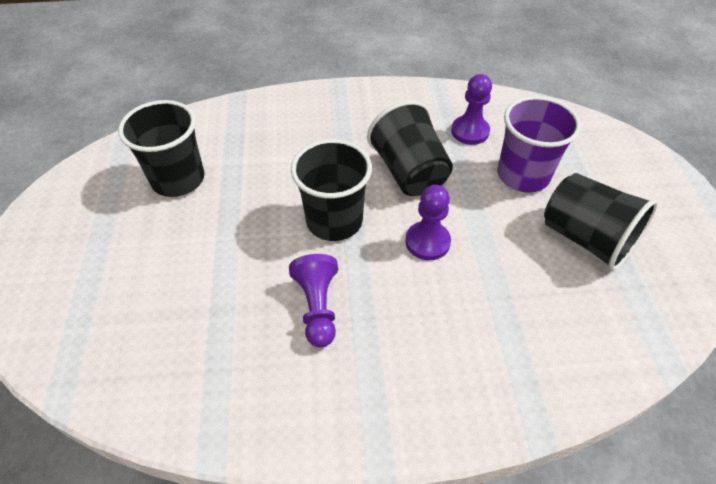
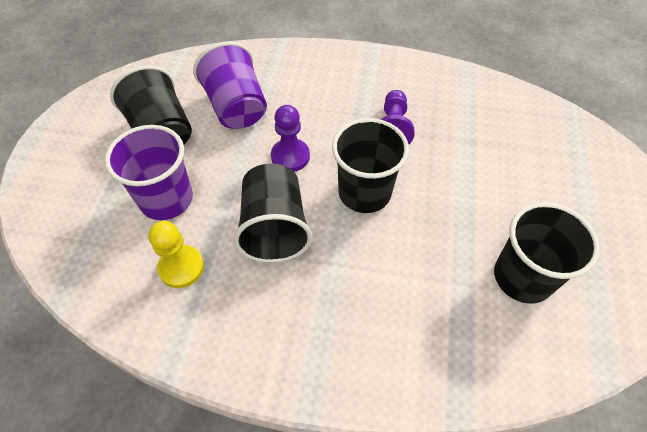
camera: 165 degrees left, 5 degrees up
(470, 131) = (181, 267): purple pawn -> yellow pawn
(525, 290) = (236, 107): none -> purple cup

